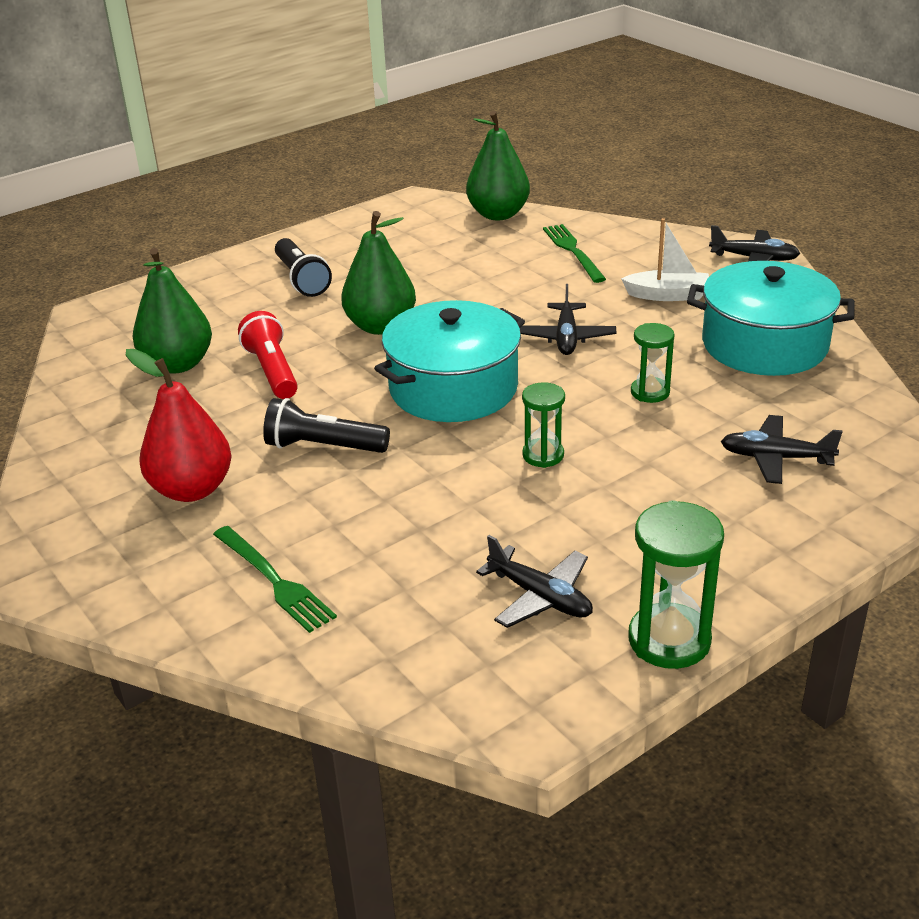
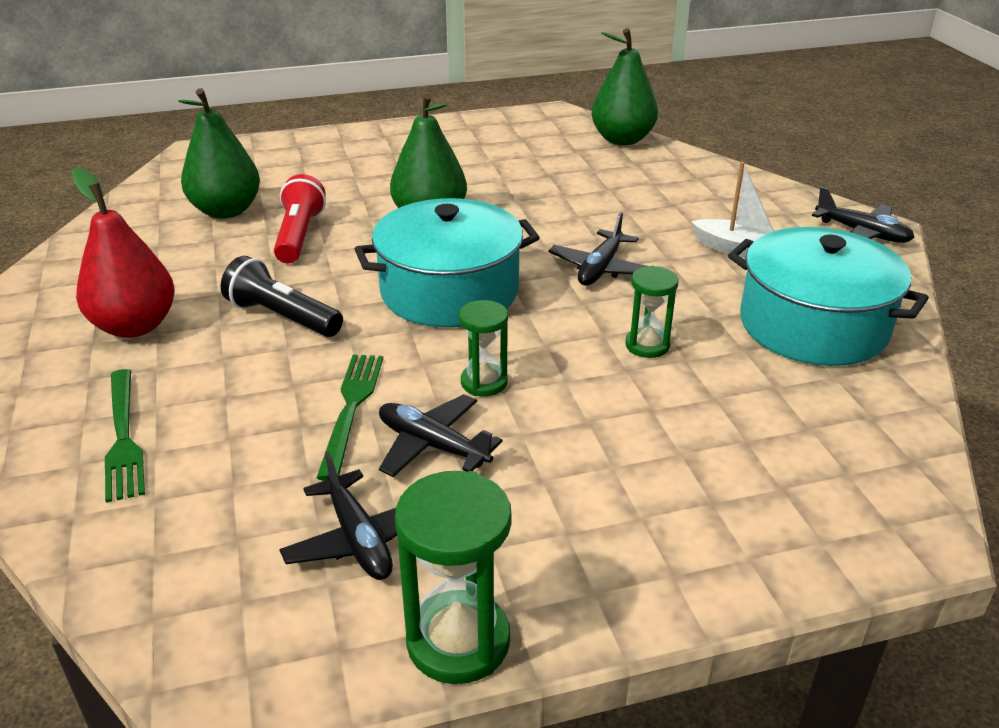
camera: 20 degrees right, 0 degrees up
(301, 279) = (394, 161): black flashlight -> none
(573, 251) = (671, 187): green fork -> green fork (351, 408)
(776, 458) = (740, 457): black plane -> black plane (433, 445)

